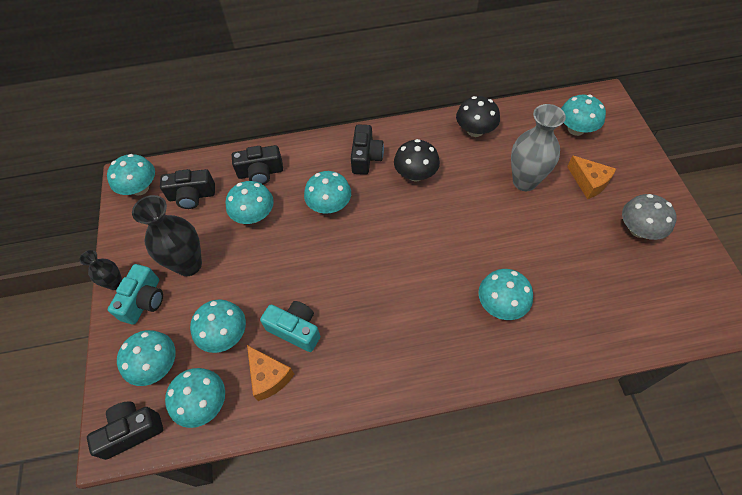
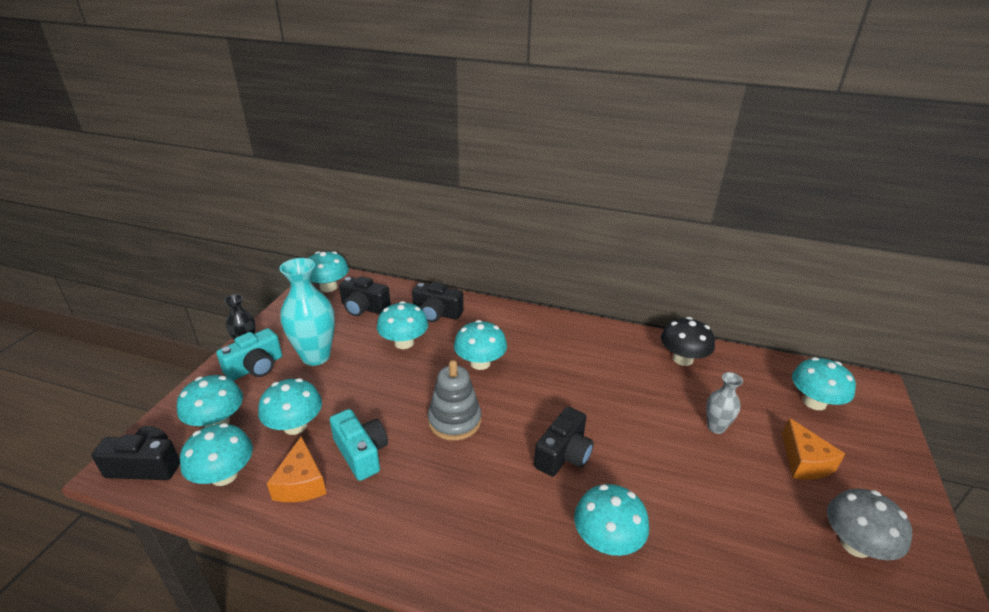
camera: 25 degrees right, 25 degrees down
(189, 264) = (316, 356): black vase -> turquoise vase
(345, 267) = (454, 421): none -> grey stacking toy
(366, 157) = (546, 339): black camera -> black camera (563, 454)
(415, 174) = (589, 371): black mushroom -> none
(524, 181) = (716, 427): grey vase -> grey vase, size x0.54

